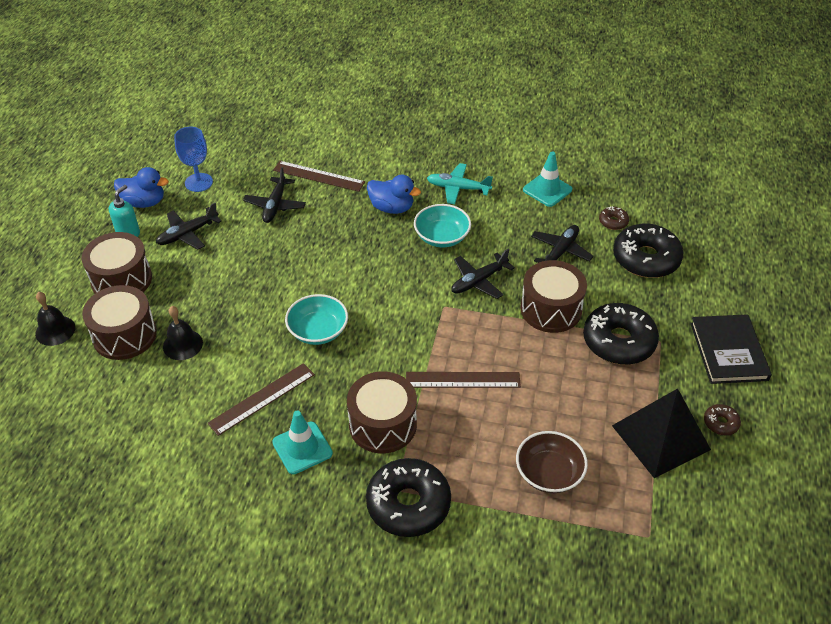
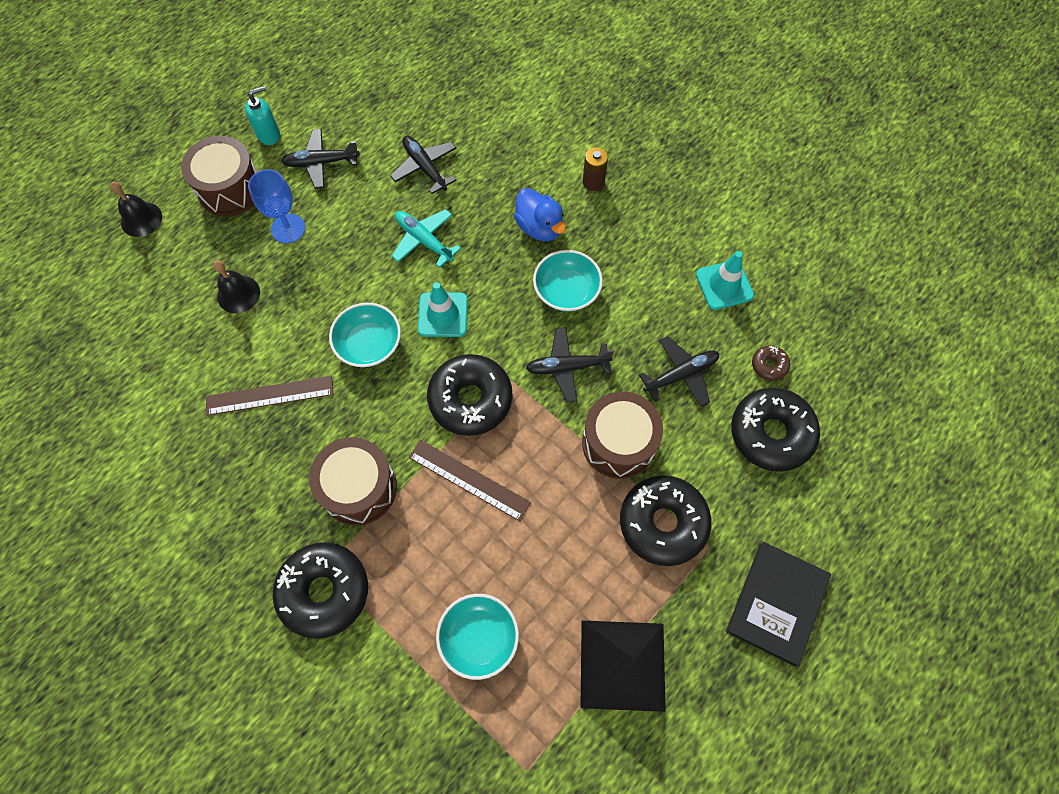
camera: 30 degrees right, 20 degrees up
(124, 335) = (195, 256): brown drum -> none
(144, 202) = (305, 104): blue duck -> none
(198, 182) = (370, 102): blue goblet -> blue goblet (288, 228)
(275, 205) = (425, 167): black plane -> black plane turned 105 degrees clockwise
(302, 448) = (270, 472): turquoise traffic cone -> turquoise traffic cone (443, 315)
(318, 176) = (491, 150): brown ruler -> none
(409, 167) = (593, 182): none -> brown battery
(424, 331) = (470, 399): none -> black donut
(458, 188) = (626, 235): turquoise plane -> turquoise plane (424, 240)
(549, 473) = (479, 638): brown bowl -> turquoise bowl
(720, 423) = (700, 686): brown donut -> none

